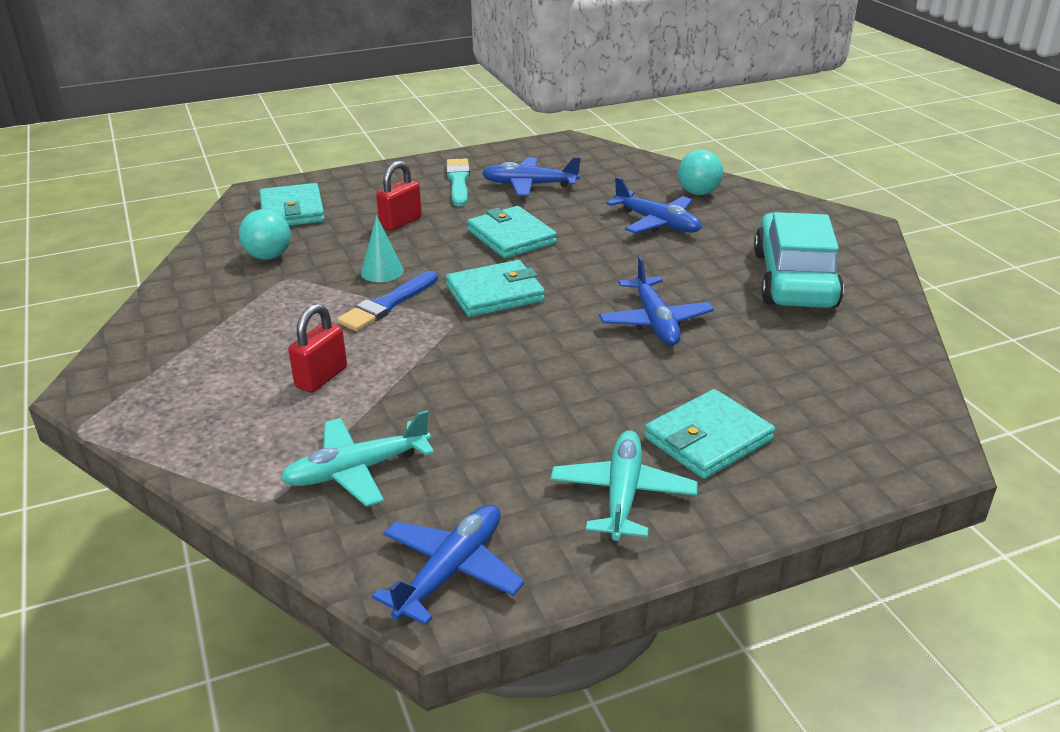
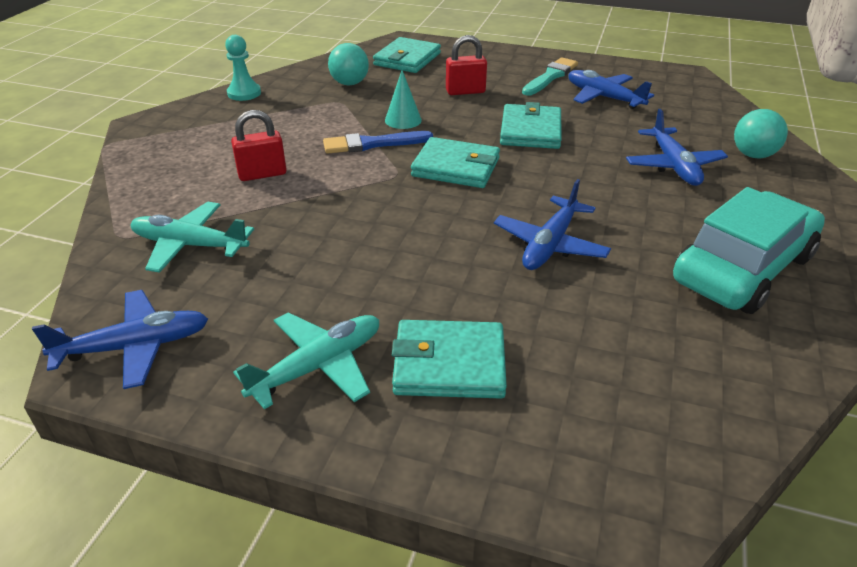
camera: 40 degrees right, 5 degrees up
(160, 310) = (244, 93): none -> turquoise pawn

